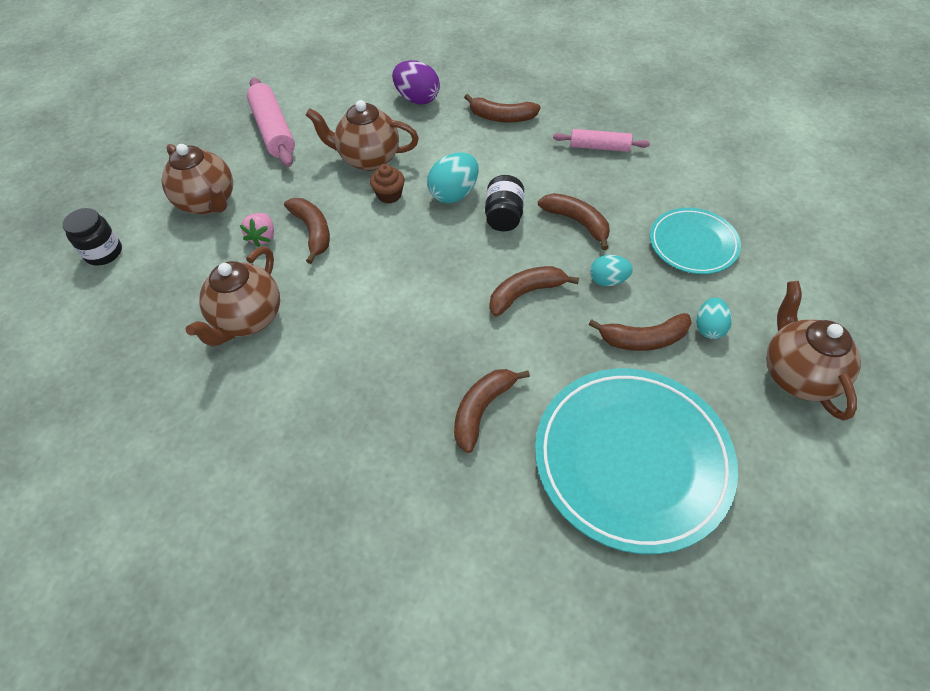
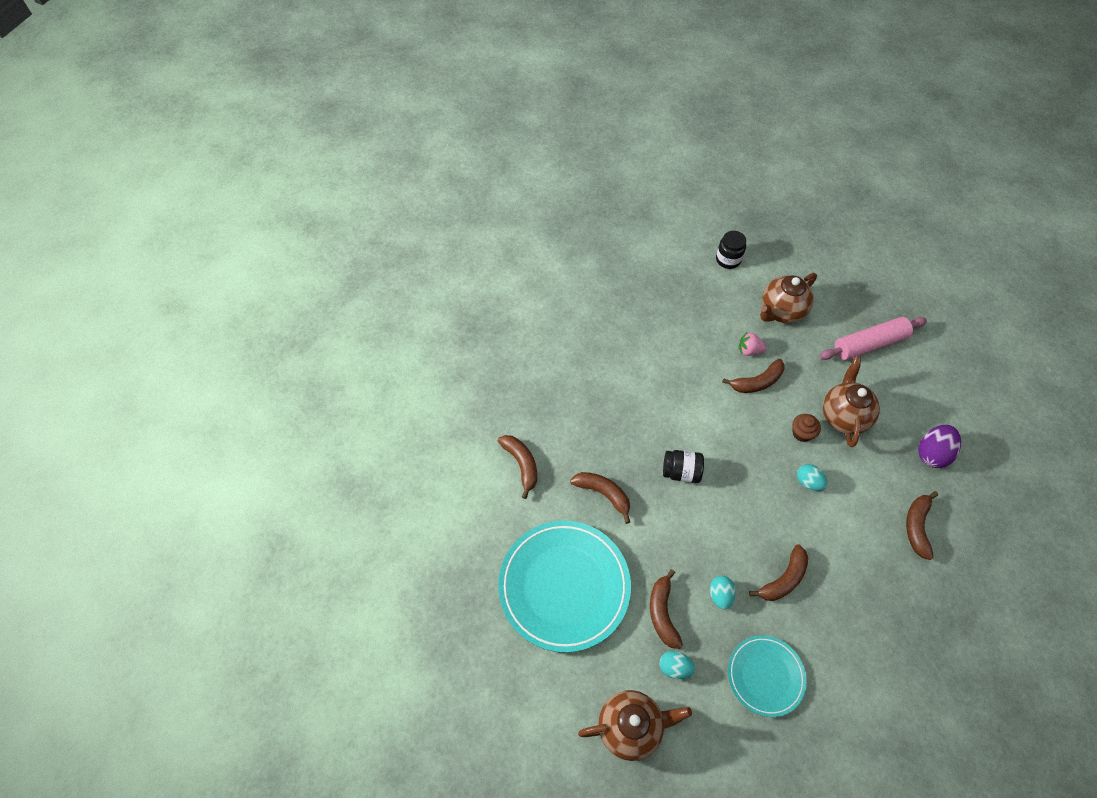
camera: 90 degrees right, 5 degrees up
(248, 319) = (674, 351): brown teapot -> none
(454, 194) = (808, 482): turquoise egg -> turquoise egg, size x0.64
(504, 216) = (785, 520): black jar -> black jar (681, 472)
(525, 293) = (704, 530): brown banana -> brown banana (521, 464)
(599, 147) = (886, 613): pink rolling pin -> none

